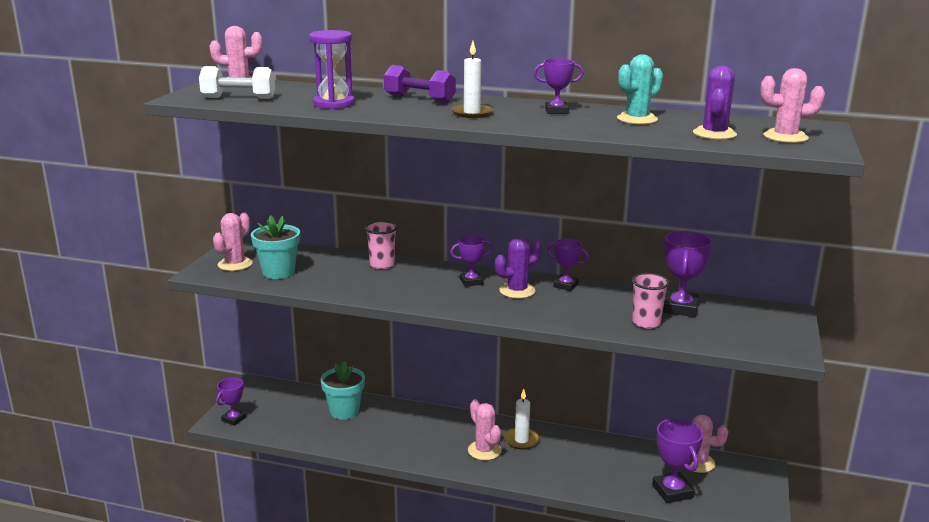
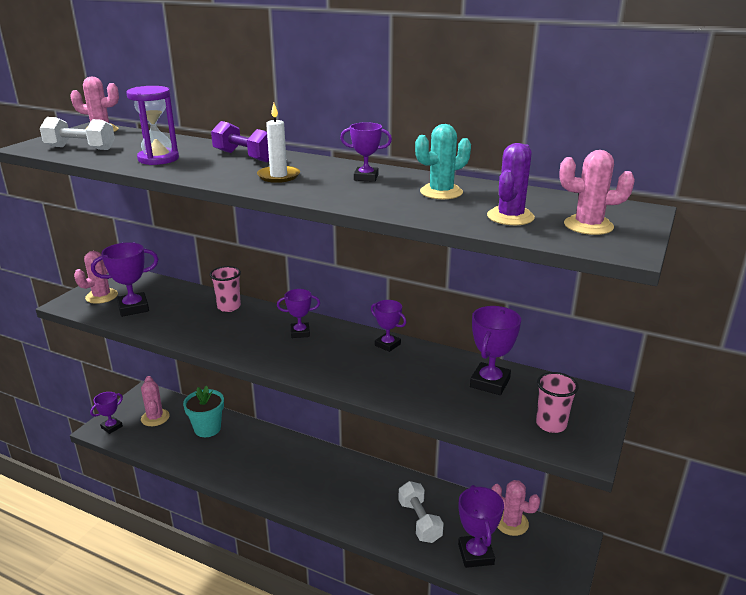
camera: 10 degrees right, 5 degrees up
(278, 272) = (133, 308): turquoise flower pot -> purple trophy
(484, 450) = (314, 485): pink cactus -> pink cactus (155, 418)
(517, 291) = (337, 347): purple cactus -> none
(521, 440) = (352, 477): white candle -> none
(606, 470) = (419, 521): none -> white dumbbell
(646, 323) = (446, 398): pink cup -> pink cup (551, 424)

